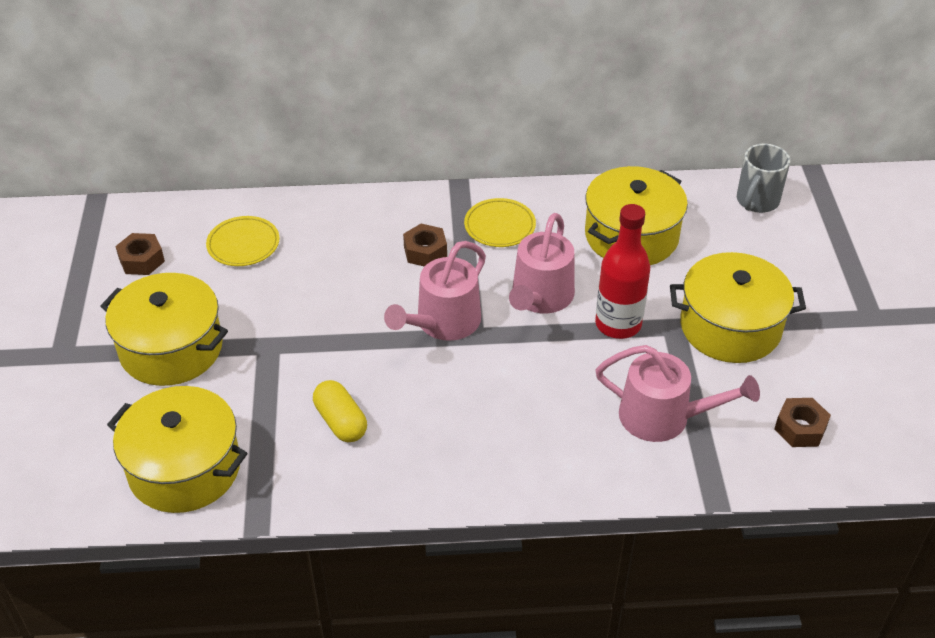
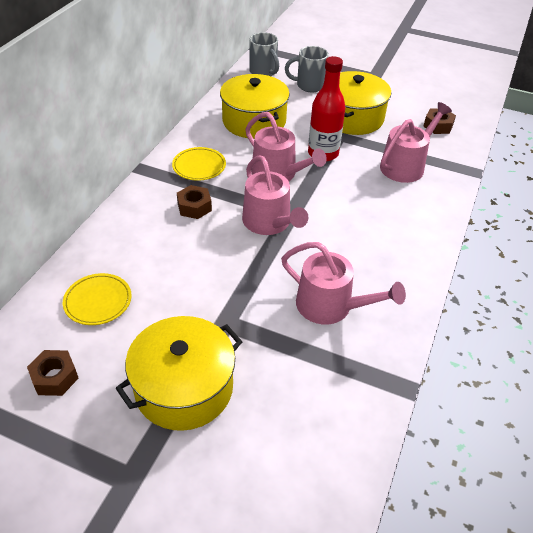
camera: 65 degrees left, 0 degrees up
(184, 468) = (327, 419): yellow pot -> none
(340, 421) = (330, 306): yellow capsule -> pink watering can
(768, 257) = (309, 86): none -> grey mug

